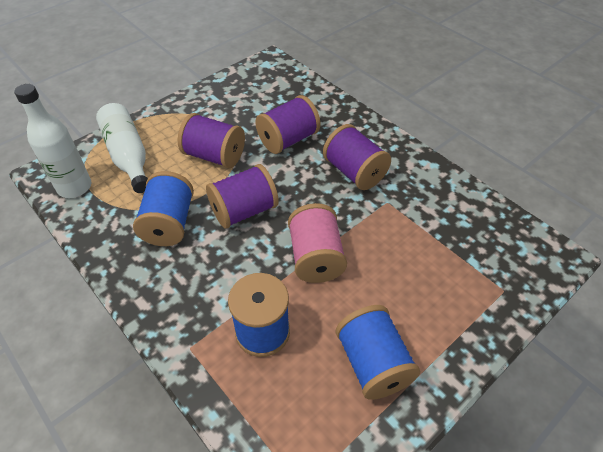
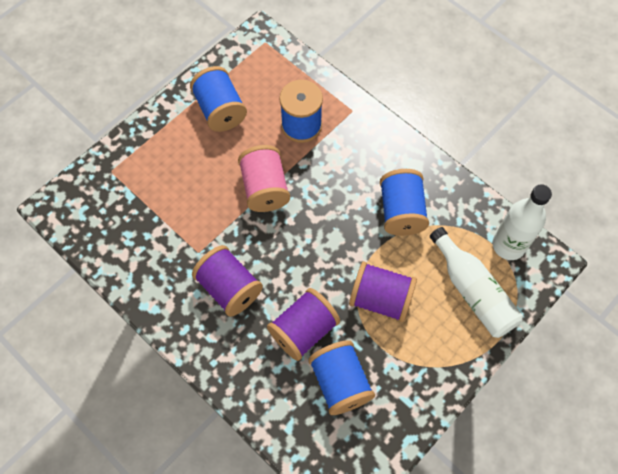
camera: 175 degrees right, 15 degrees up
(244, 211) = (335, 231): purple spool -> none
(263, 109) = (340, 382): none -> blue spool

